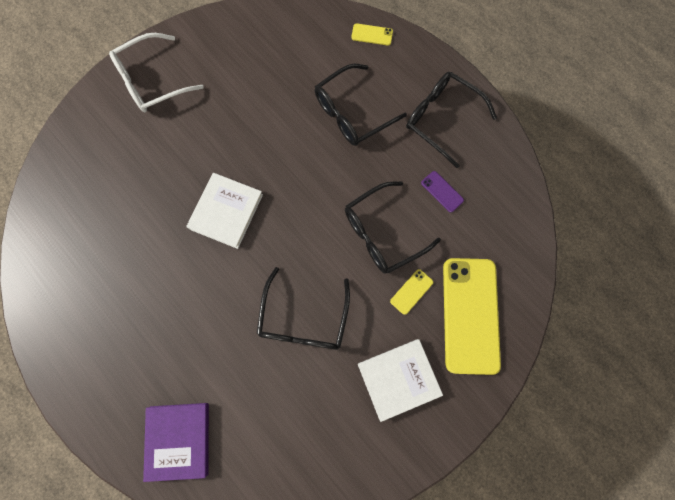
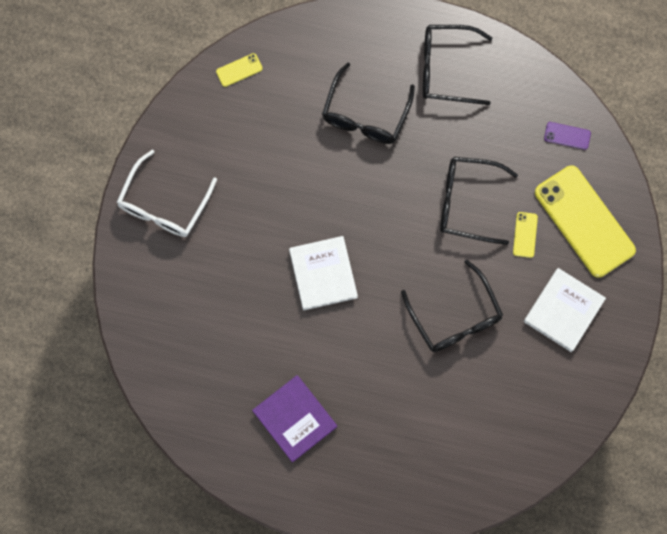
camera: 35 degrees left, 0 degrees up
(178, 440) = (427, 477): purple book -> purple book (294, 419)
(372, 35) = (329, 29): yellow phone -> yellow phone (239, 70)
(382, 233) = (467, 202): black glasses -> black glasses turned 75 degrees clockwise
(442, 191) = (491, 133): purple phone -> purple phone (567, 136)

